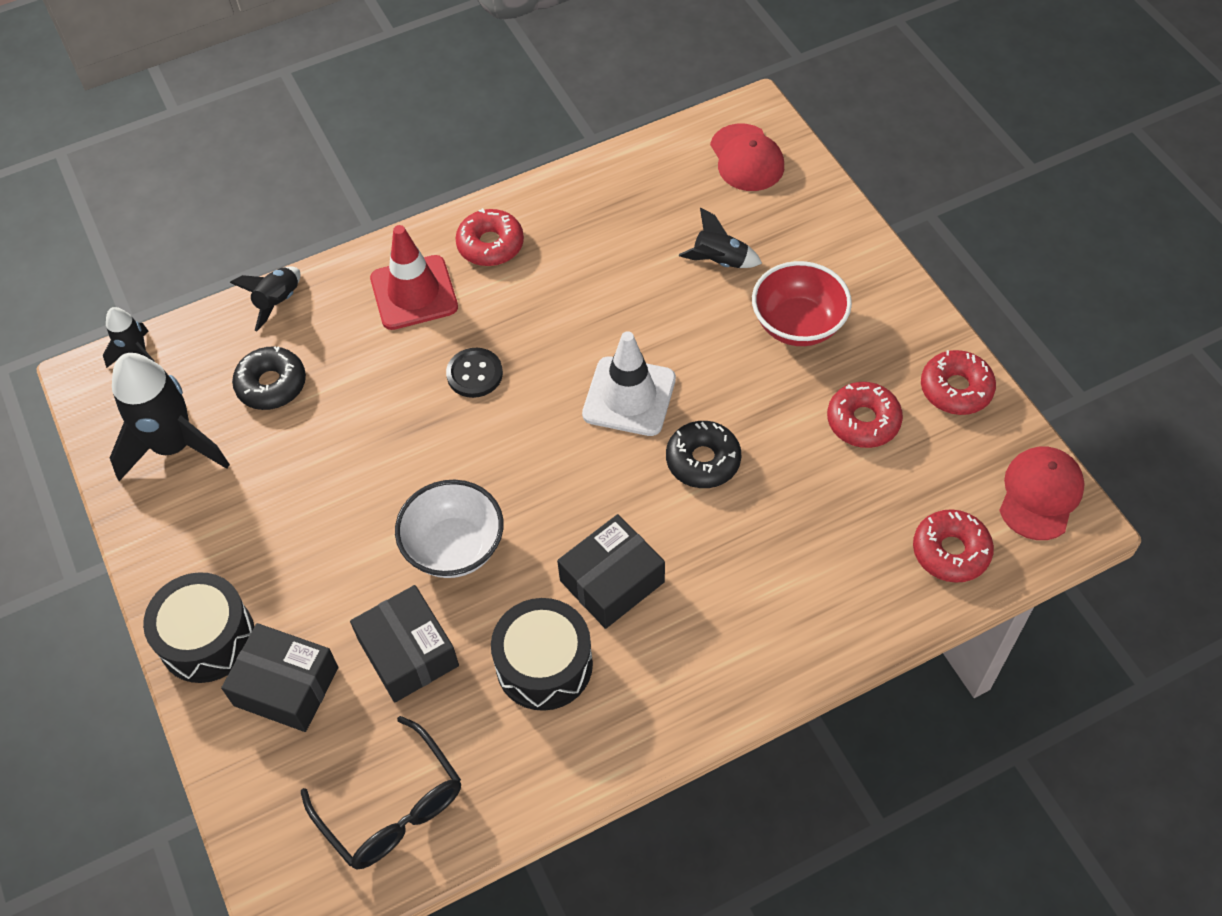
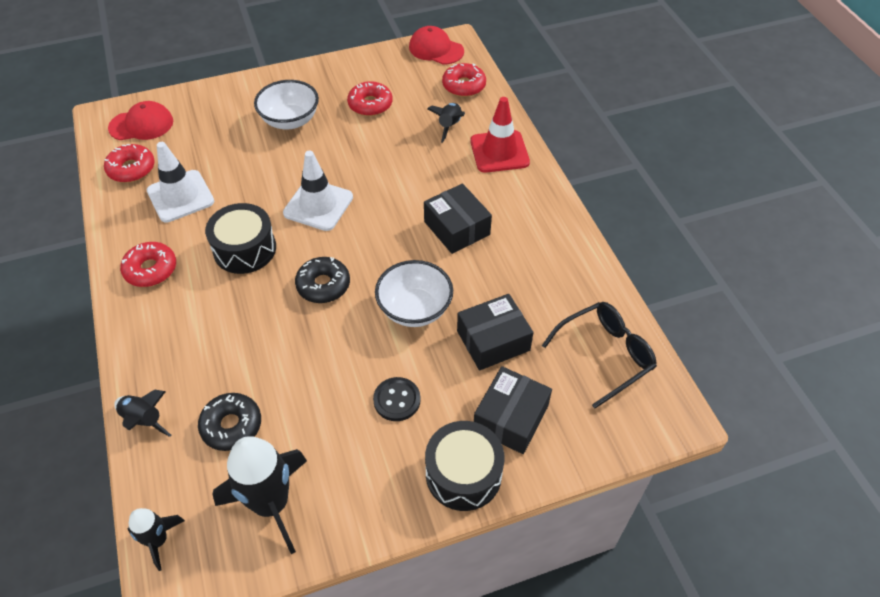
camera: 85 degrees left, 5 degrees down
(414, 293) = (176, 321): red traffic cone -> red traffic cone (499, 152)
(474, 374) = (270, 288): black button -> black button (397, 400)
(544, 664) = (511, 267): black drum -> black drum (245, 249)
(619, 239) = (180, 196): none -> white traffic cone
(703, 460) = (378, 176): black donut -> black donut (323, 285)
(719, 261) = (224, 149): black rocket -> black rocket (449, 126)
(798, 324) = (290, 120): red bowl -> white bowl
(956, 389) = (360, 66): red donut -> red donut (131, 169)

